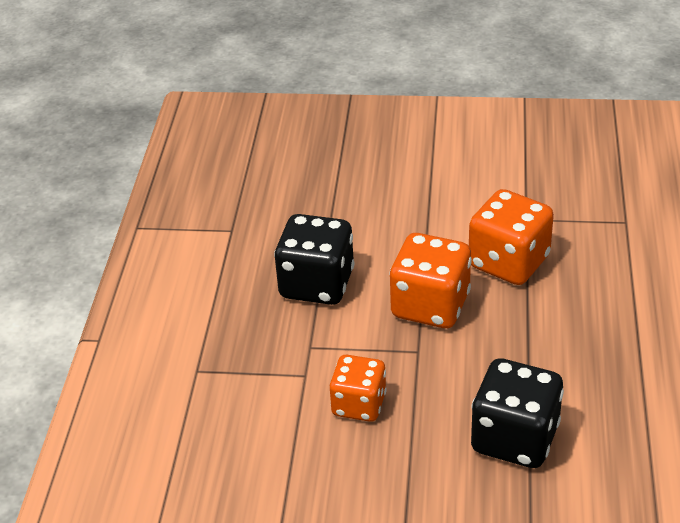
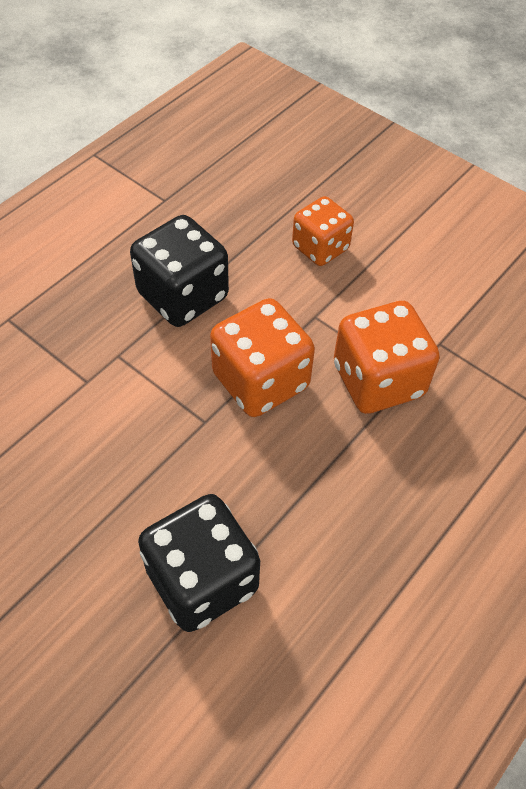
camera: 30 degrees right, 15 degrees up
(359, 404) = (101, 443): orange dice -> orange dice (320, 248)

